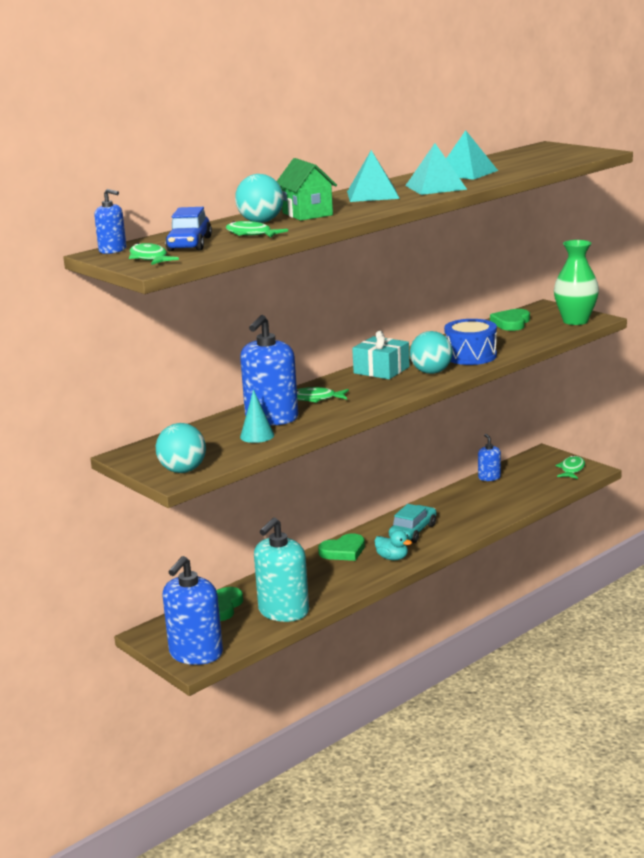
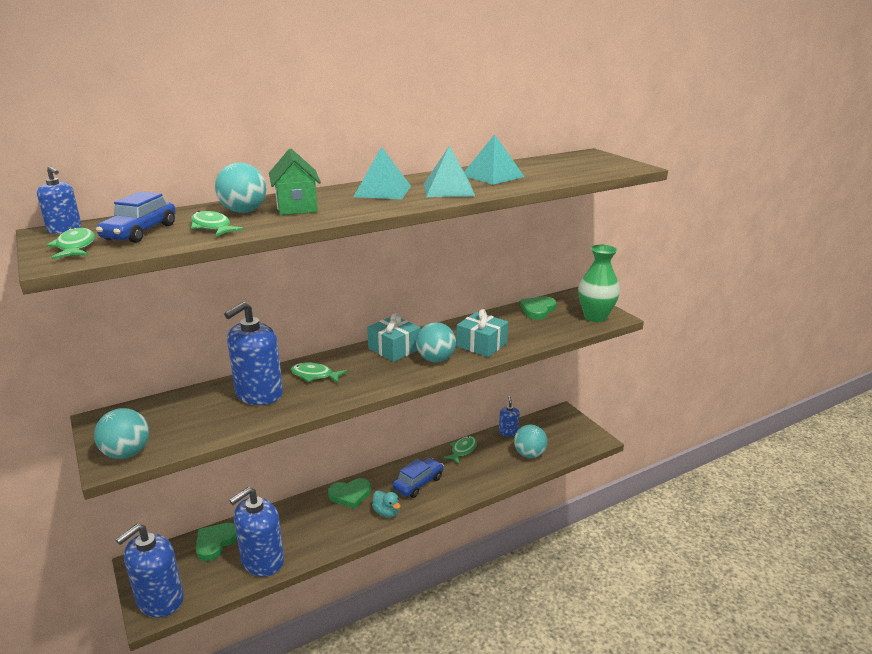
camera: 10 degrees right, 5 degrees up
(257, 436) = (228, 416): turquoise cone -> none
(283, 611) = (262, 561): turquoise soap dispenser -> blue soap dispenser
(413, 531) = (418, 483): turquoise car -> blue car
(470, 356) = (481, 344): blue drum -> turquoise gift
(522, 492) = (529, 454): none -> turquoise ball
(571, 469) = (581, 436): green fish -> green fish (462, 450)

